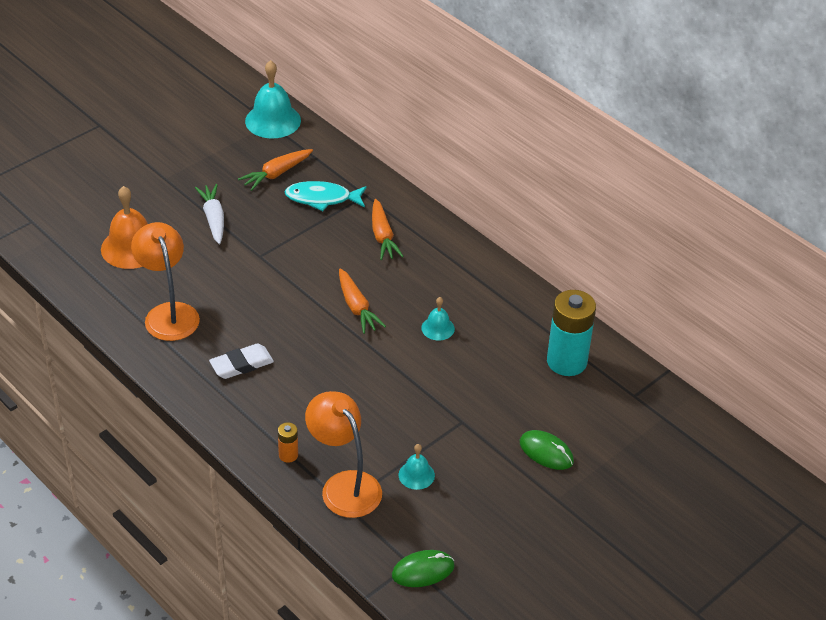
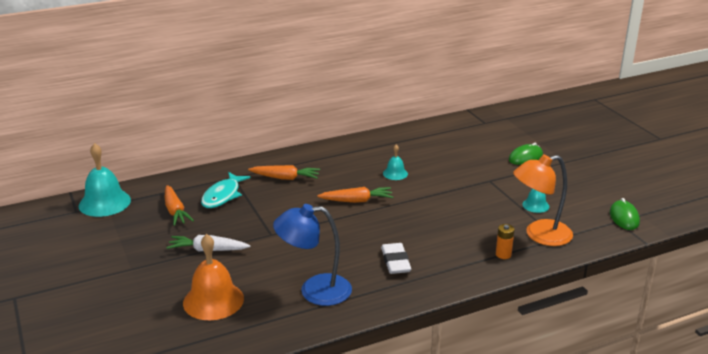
camera: 70 degrees left, 15 degrees down
(168, 313) = (314, 291): orange lamp -> blue lamp
(566, 361) = (447, 137): turquoise battery -> none

